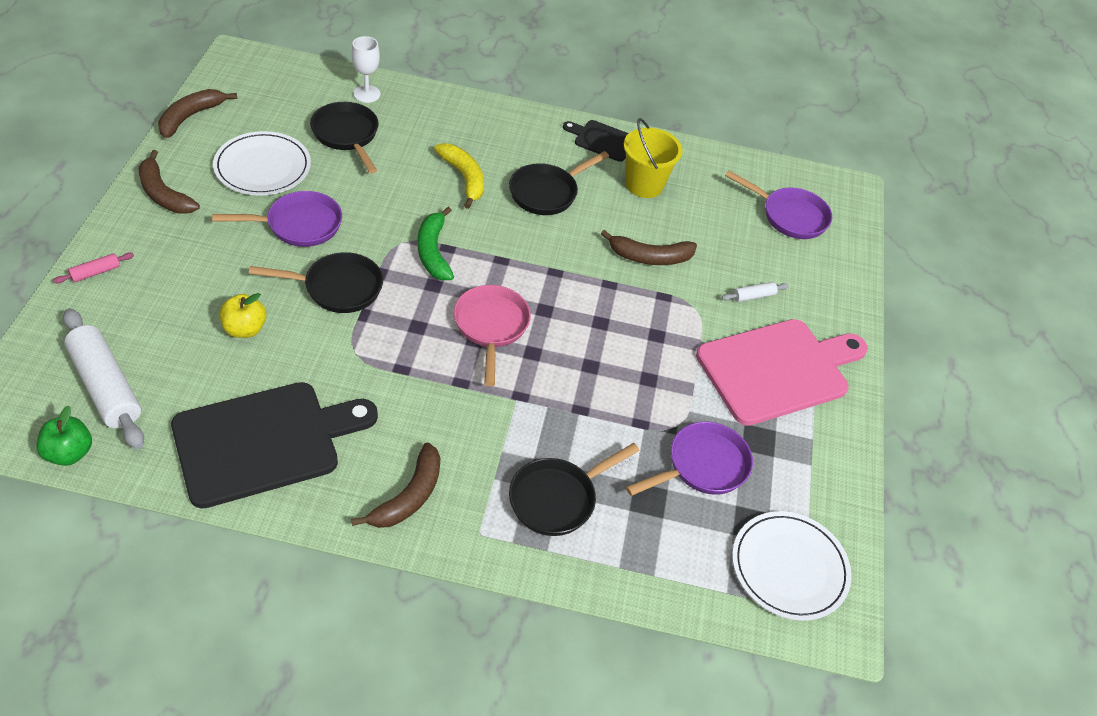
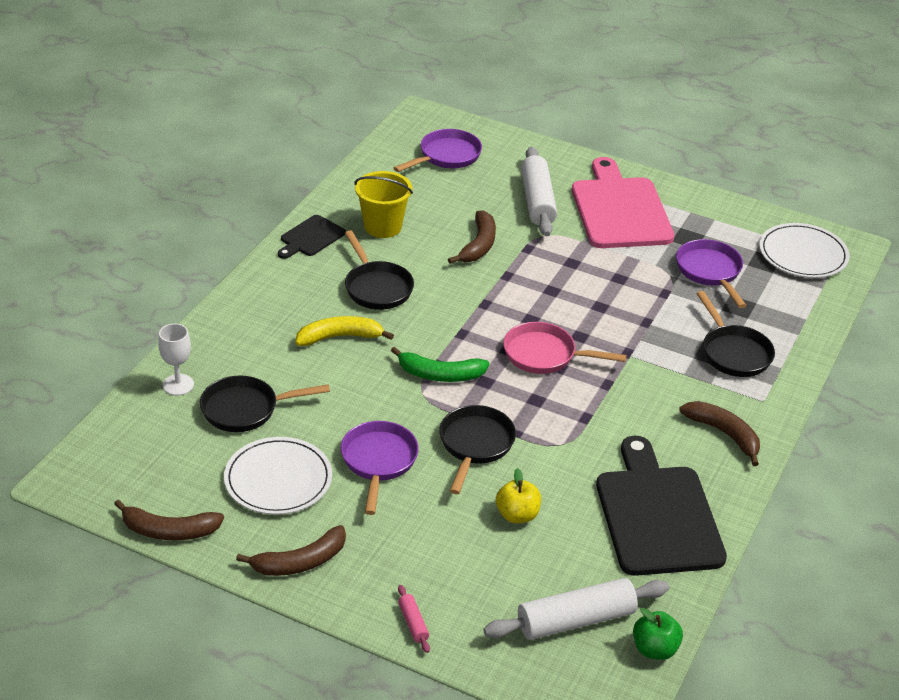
camera: 70 degrees left, 10 degrees down
(190, 117) = (169, 531): brown banana -> brown banana turned 45 degrees counterclockwise
(753, 296) = (537, 201): white rolling pin -> white rolling pin, size x2.26

